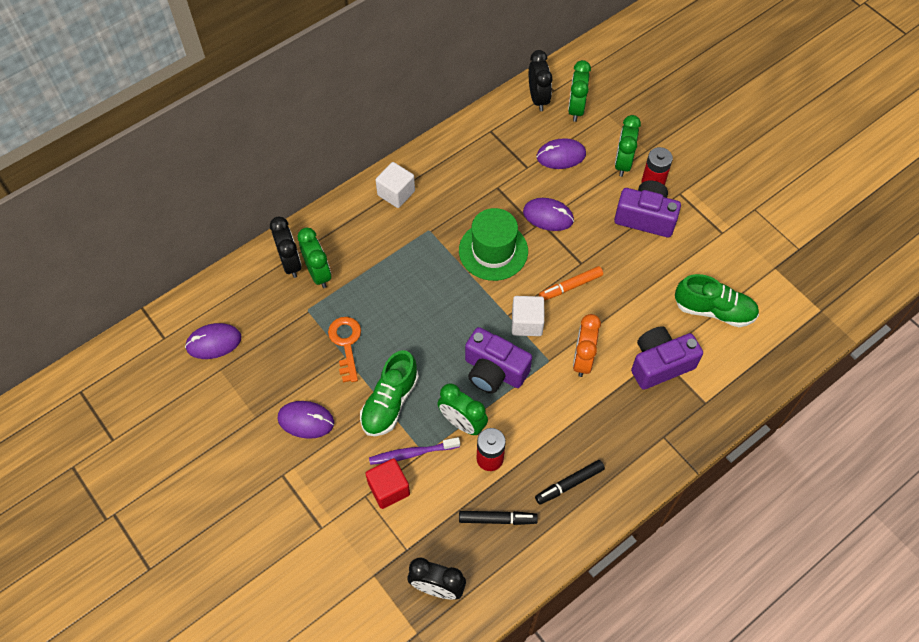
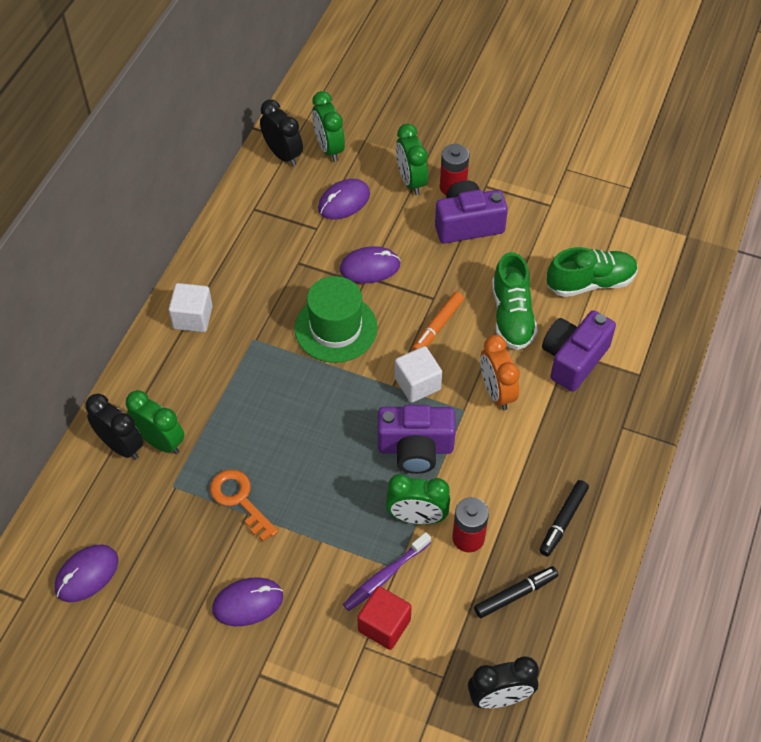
camera: 30 degrees left, 5 degrees down
(390, 402) = (327, 536): green shoe -> green shoe (512, 316)

